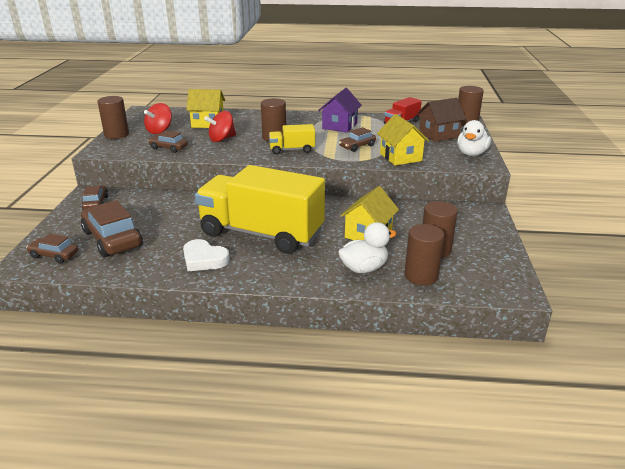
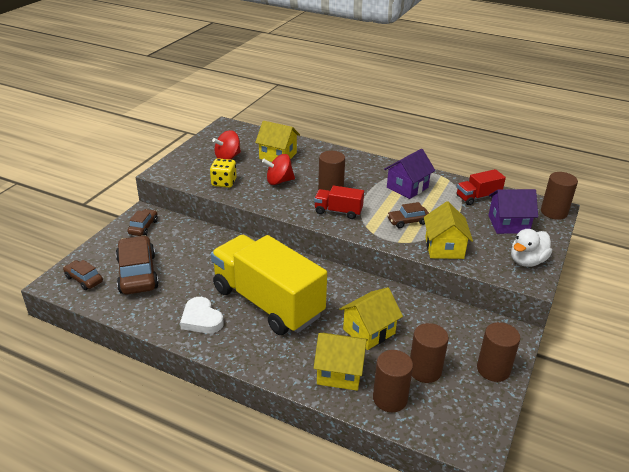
camera: 20 degrees right, 5 degrees up
(116, 134) = (187, 154): brown cylinder -> brown cylinder (493, 369)
(168, 148) = (224, 182): brown car -> yellow dice
(292, 150) = (338, 211): yellow truck -> red truck
(364, 268) = (339, 372): white duck -> yellow house
(438, 135) = (508, 224): brown house -> purple house

